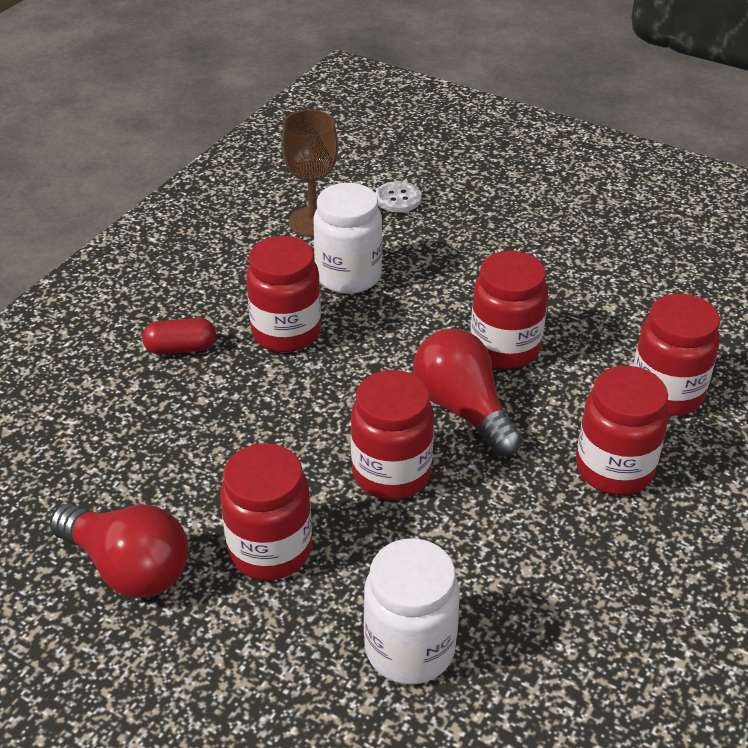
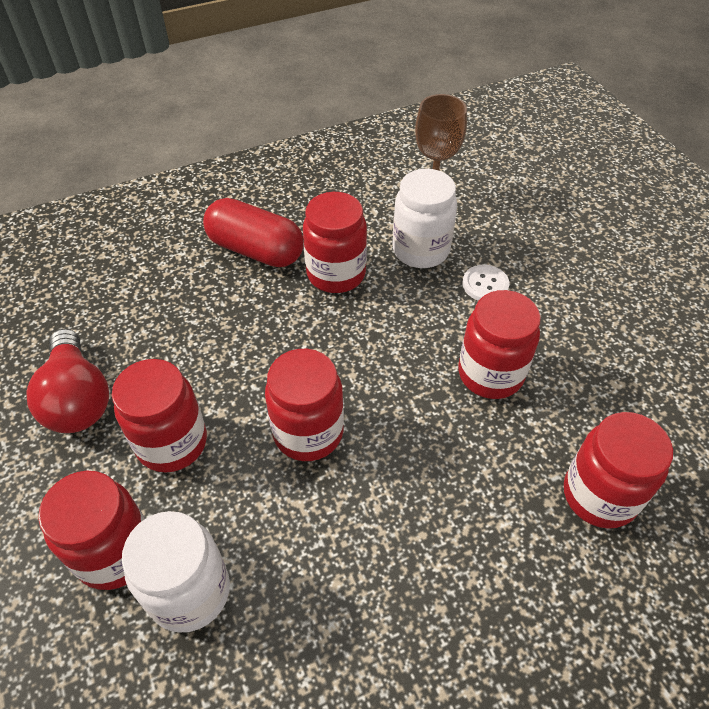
camera: 35 degrees right, 10 degrees up
(181, 348) = (256, 250): red capsule -> red capsule, size x1.79
(398, 198) = (515, 203): white button -> white button (485, 284)
(463, 409) = (410, 409): red light bulb -> none
(614, 469) = (489, 539): red jar -> red jar (115, 552)

